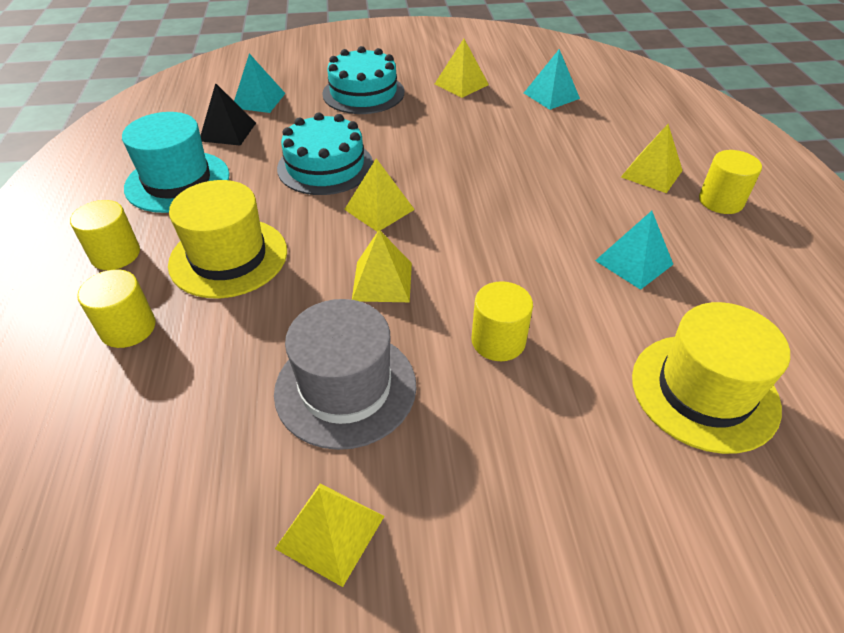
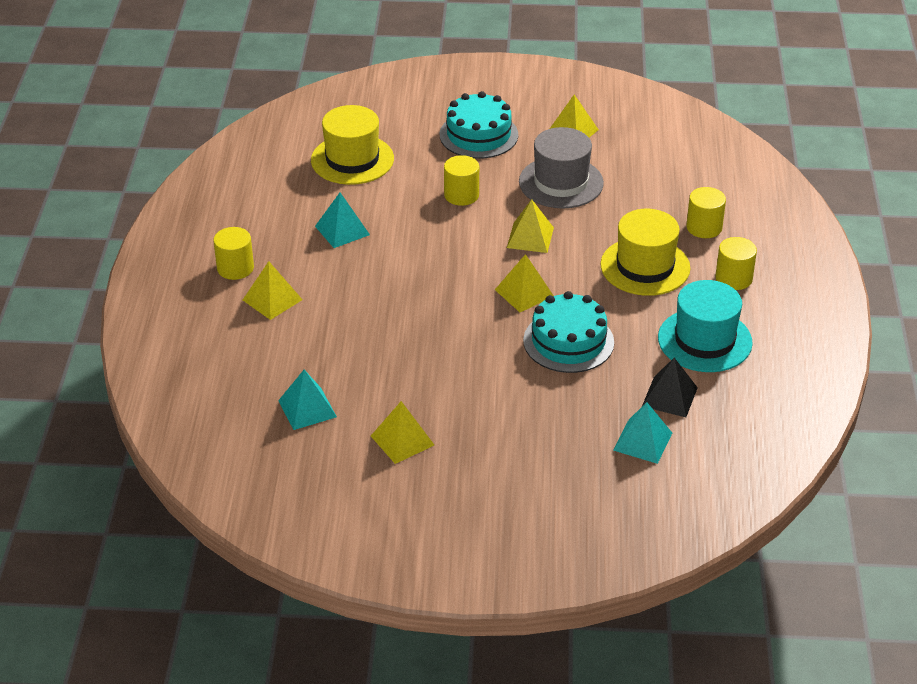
camera: 170 degrees left, 5 degrees down
(363, 93) = (521, 439): turquoise cake -> turquoise cake (478, 135)

